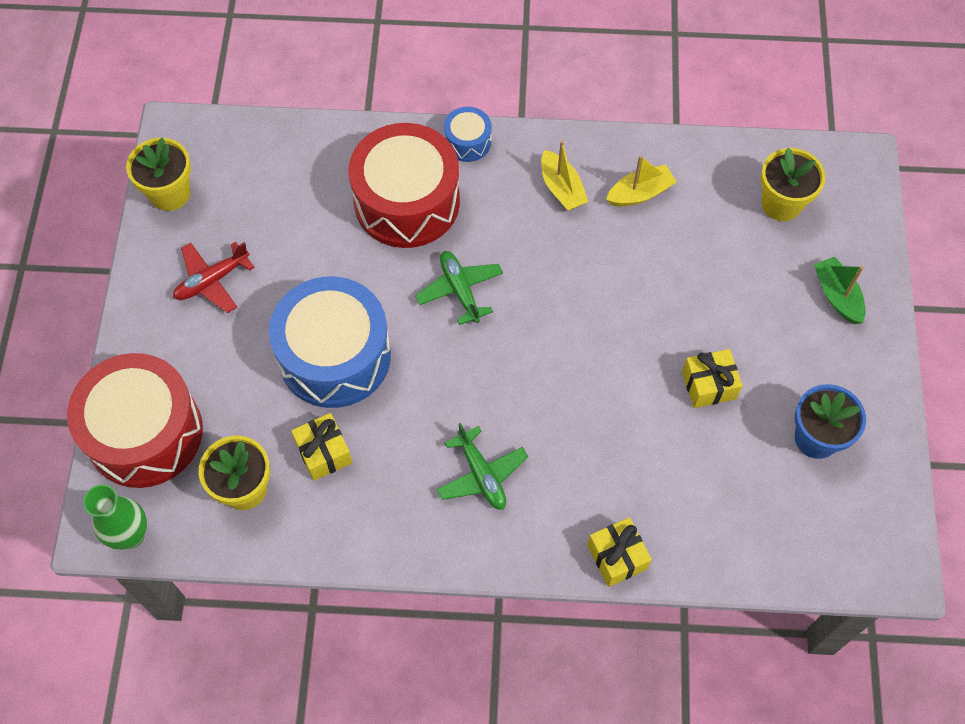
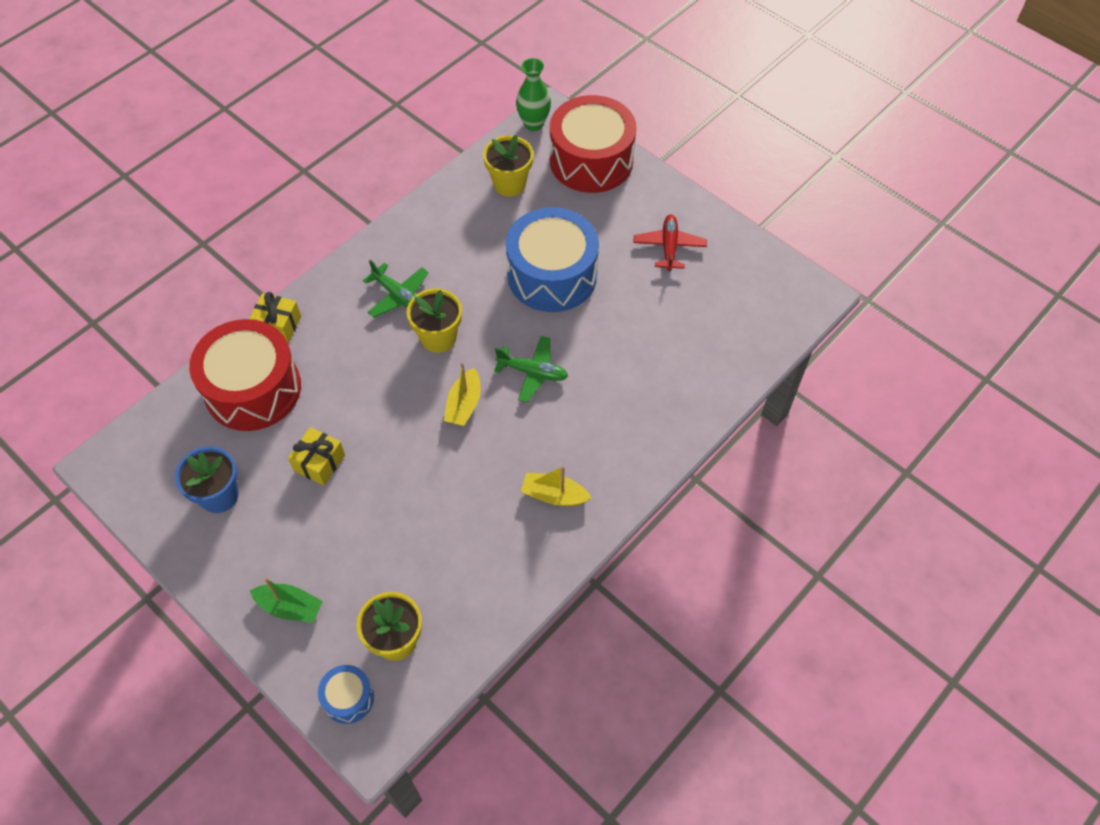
camera: 130 degrees right, 5 degrees down
(170, 193) = (762, 263): yellow flower pot -> yellow flower pot (438, 338)
(324, 453) = (493, 231): yellow gift -> none
(407, 202) = (633, 390): red drum -> red drum (253, 389)
(467, 142) = (651, 464): blue drum -> blue drum (348, 698)
(481, 475) = (398, 296): green plane -> green plane turned 150 degrees counterclockwise
(640, 193) = (500, 545): yellow boat -> yellow boat (464, 404)

